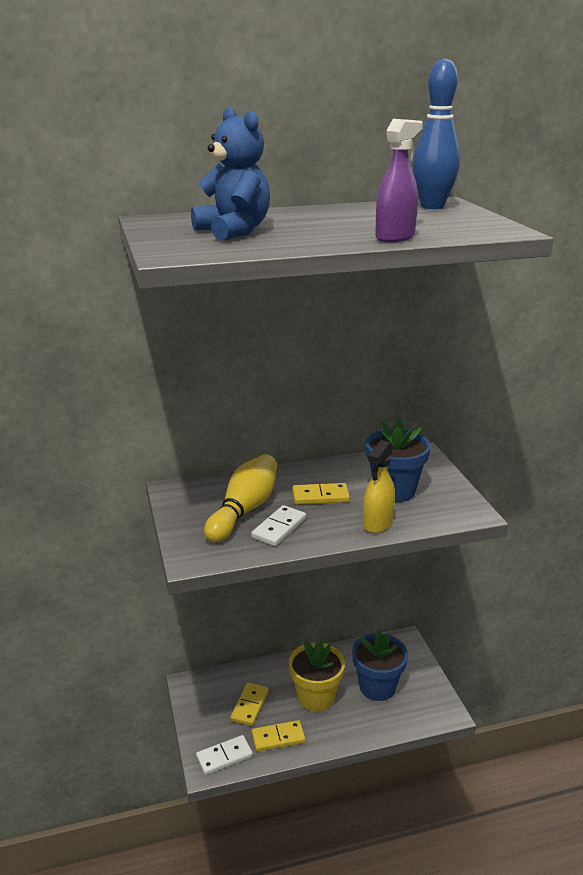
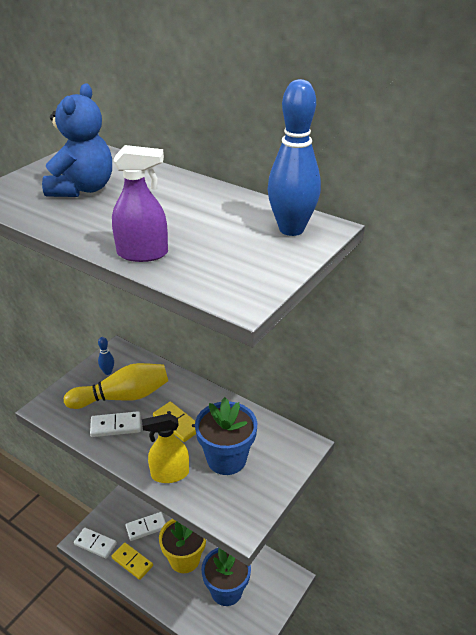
camera: 50 degrees right, 10 degrees up
(195, 505) = (108, 372): none -> blue bowling pin
(250, 706) = (146, 527): yellow domino -> white domino

